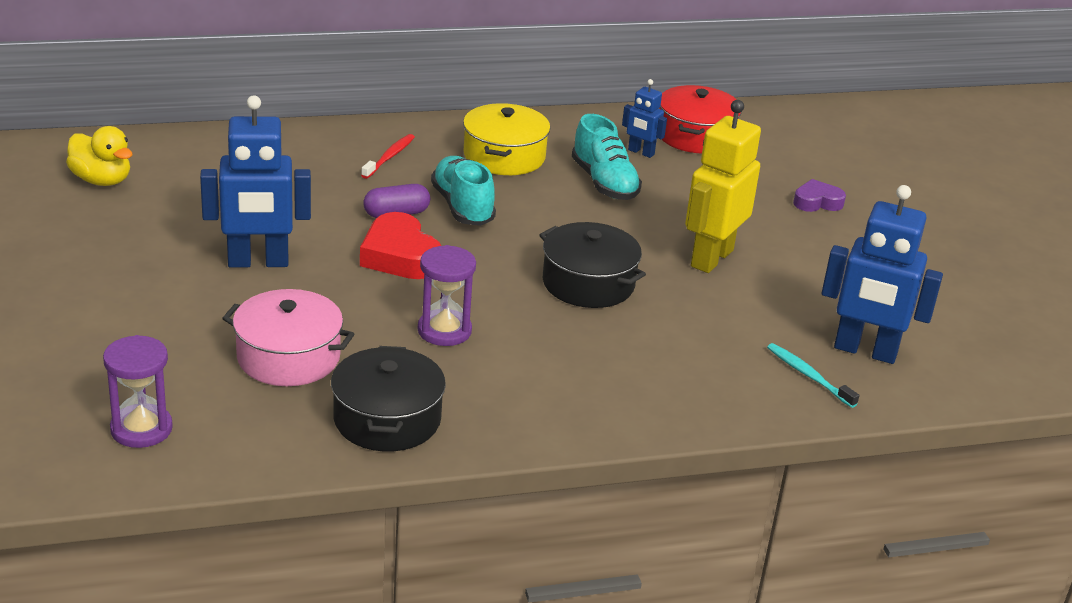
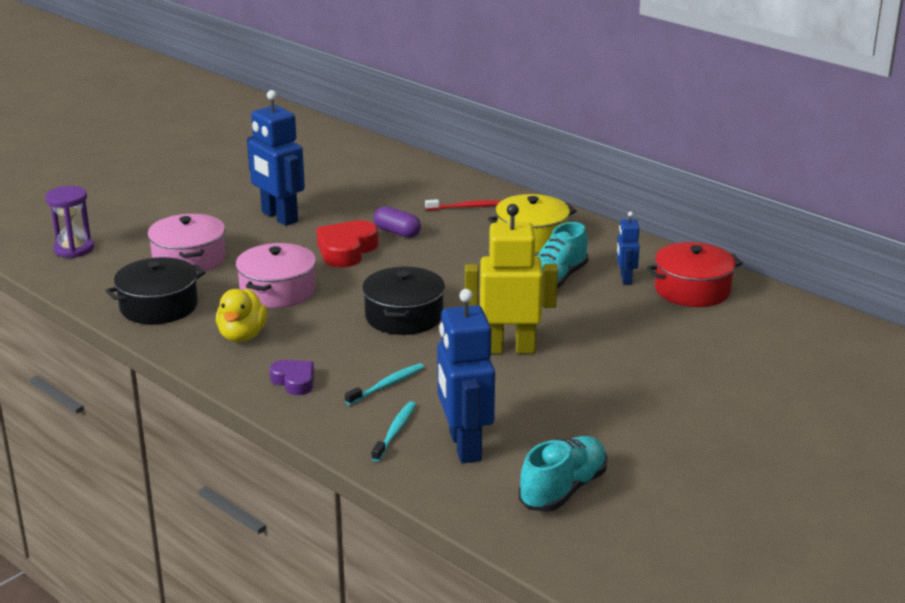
camera: 60 degrees right, 5 degrees down
(102, 180) = (306, 151): yellow duck -> yellow duck (242, 336)
(444, 331) = (277, 291): purple hourglass -> pink pot
(462, 207) = (439, 248): turquoise shoe -> turquoise shoe (563, 490)
(717, 346) = (387, 385): none -> turquoise toothbrush
(817, 202) = (673, 366): purple heart -> purple heart (294, 381)

